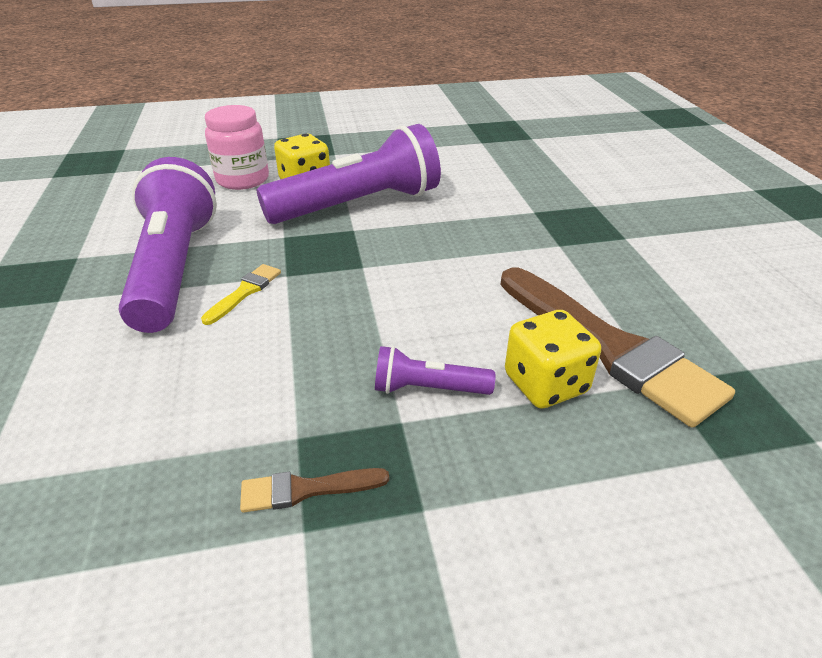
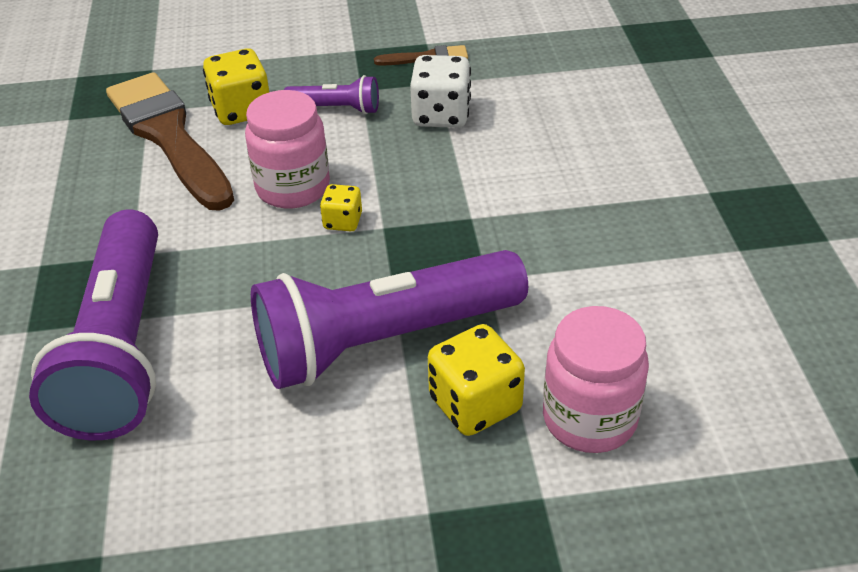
camera: 175 degrees left, 5 degrees up
(175, 267) = (606, 230): purple flashlight -> purple flashlight (120, 348)
(245, 292) = (512, 196): yellow brush -> none
(298, 381) = (441, 115): none -> white dice
(397, 269) = (343, 221): none -> yellow dice
(450, 296) = (293, 188): none -> pink jar

